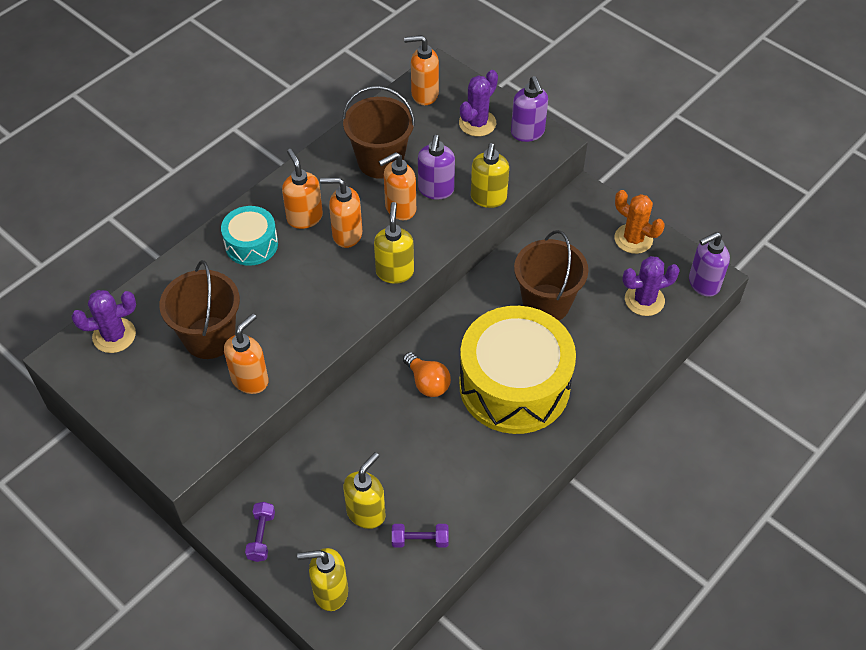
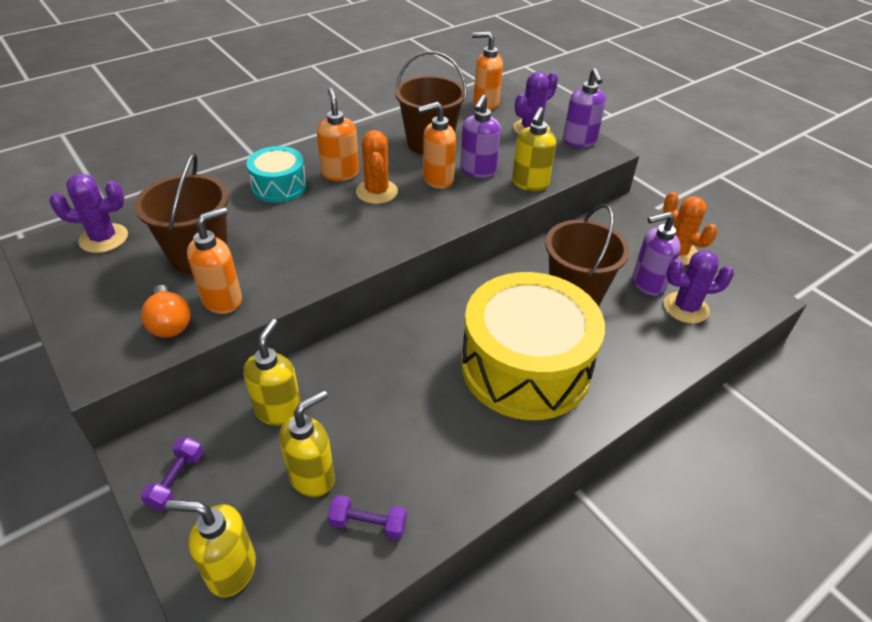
camera: 10 degrees right, 10 degrees down
(346, 234) = (377, 192): orange soap dispenser -> orange cactus
(395, 272) = (416, 228): yellow soap dispenser -> yellow soap dispenser (279, 410)
(427, 382) = (427, 348): orange light bulb -> orange light bulb (169, 323)
(703, 284) = (753, 303): purple soap dispenser -> purple soap dispenser (647, 284)

